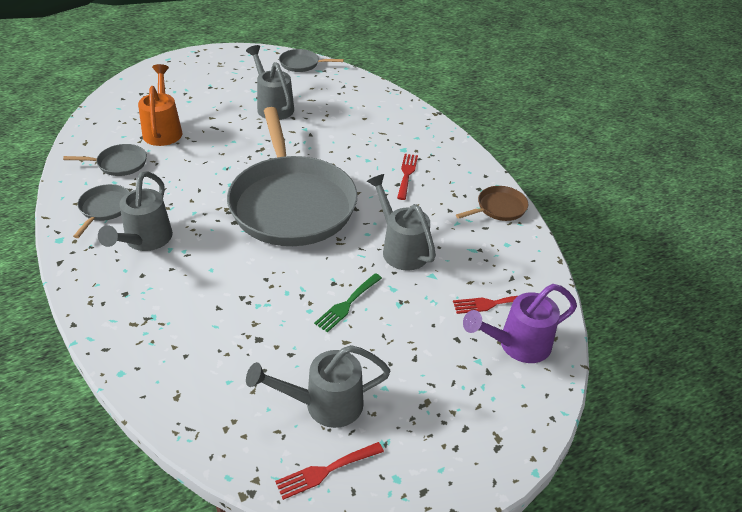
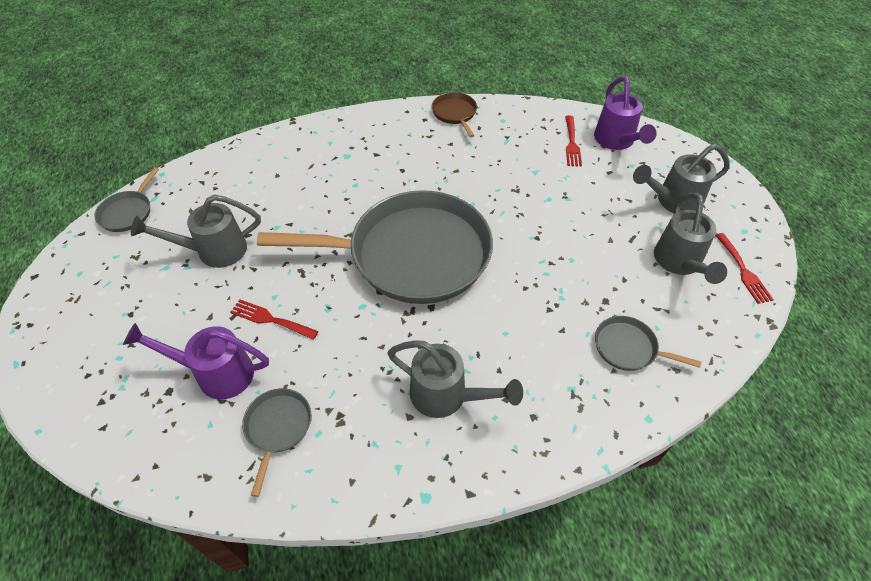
camera: 75 degrees left, 10 degrees up
(104, 208) = (373, 443): grey pan -> grey pan (628, 348)
(163, 130) = (216, 373): orange watering can -> purple watering can
(347, 304) = (565, 232): green fork -> none
(401, 249) = (497, 184): grey watering can -> grey watering can (673, 201)
(407, 174) = (389, 161): red fork -> red fork (270, 319)

